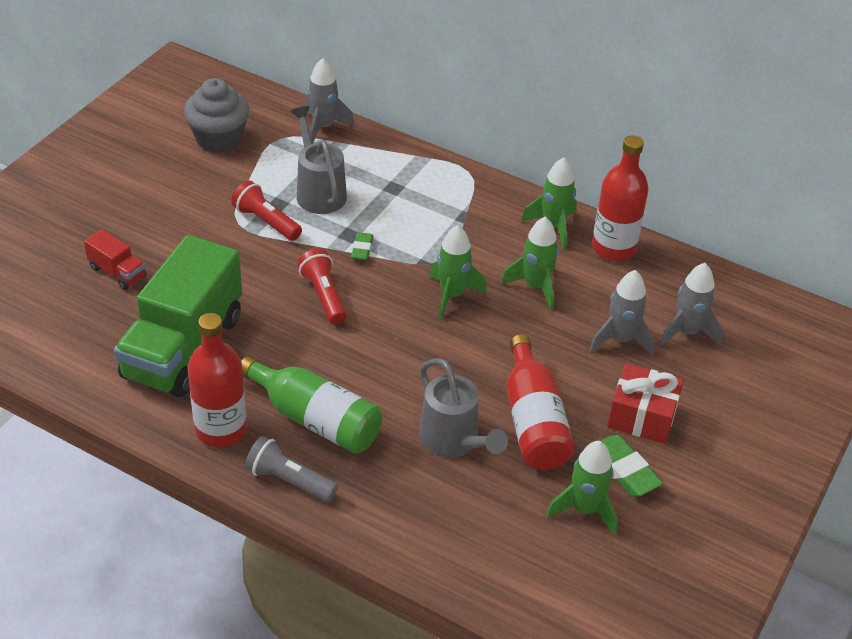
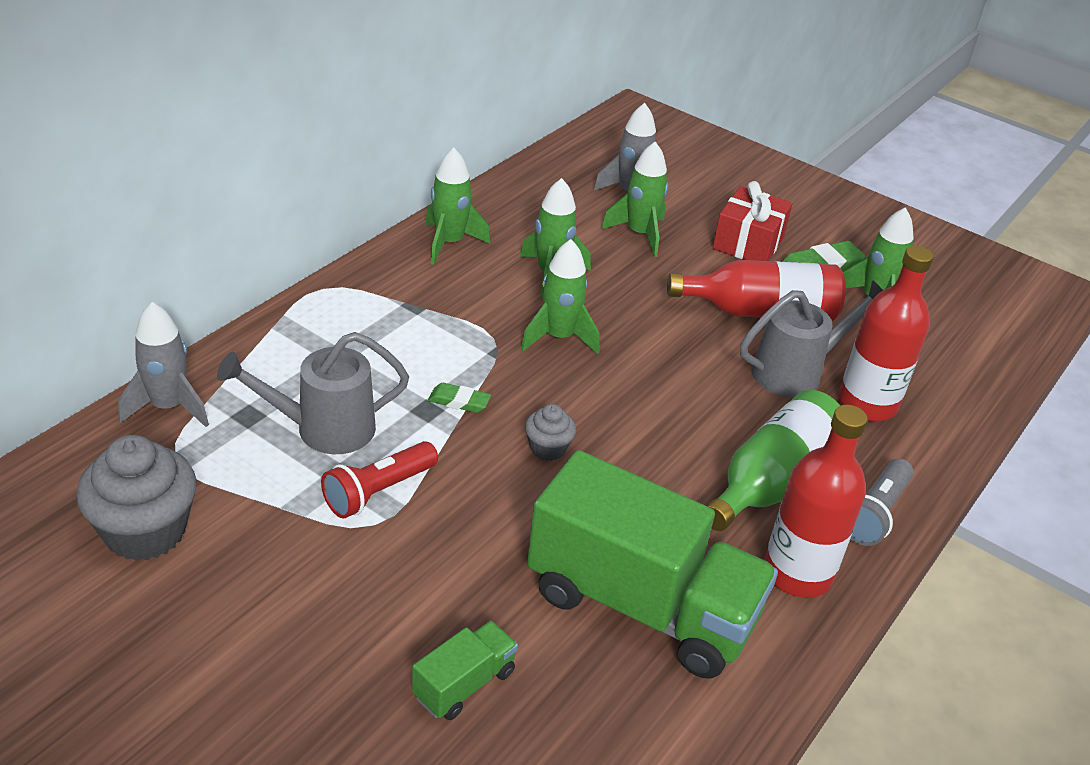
camera: 85 degrees left, 5 degrees down
(117, 272) = (464, 684): red truck -> green truck
(323, 296) = (548, 448): red flashlight -> grey cupcake
(613, 248) = (494, 210): red bottle -> red bottle (867, 403)
(620, 339) = (639, 234): grey rocket -> green rocket

